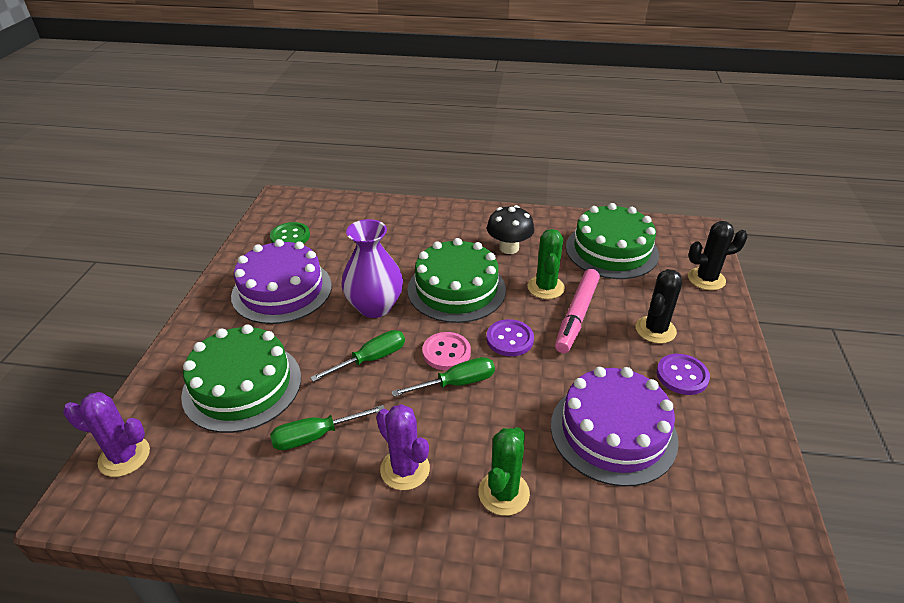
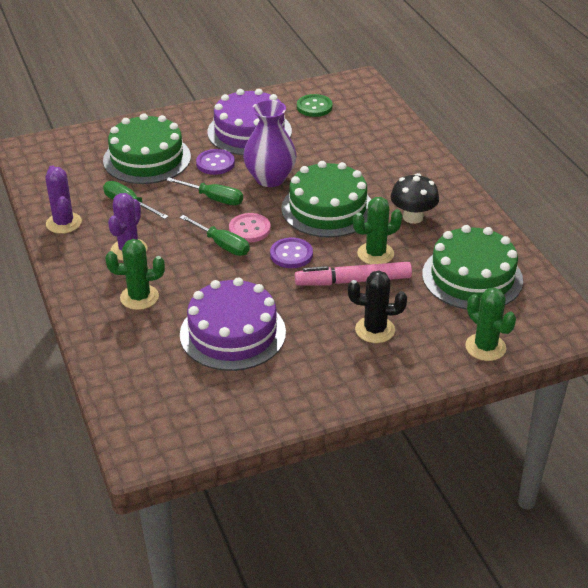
camera: 60 degrees right, 0 degrees up
(124, 456) = (63, 145): purple cactus -> purple cactus (64, 223)
(682, 375) = (327, 357): purple button -> purple button (215, 163)
(706, 279) = (485, 347): black cactus -> green cactus

